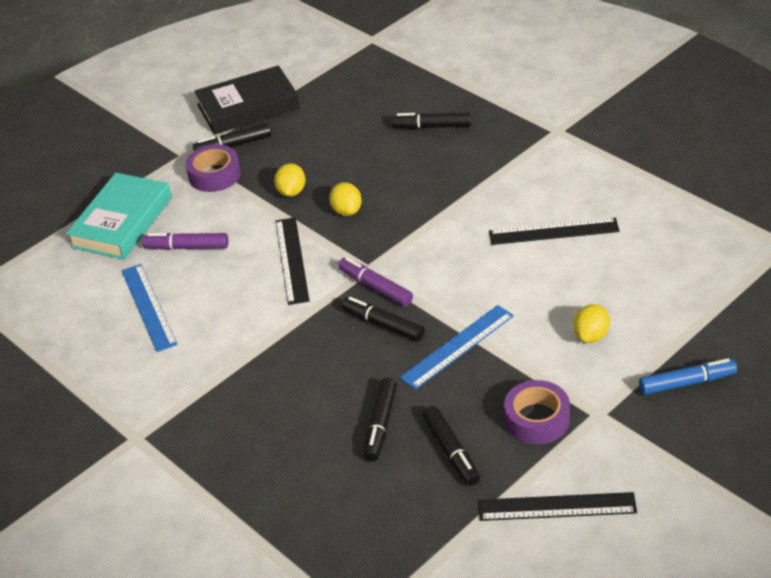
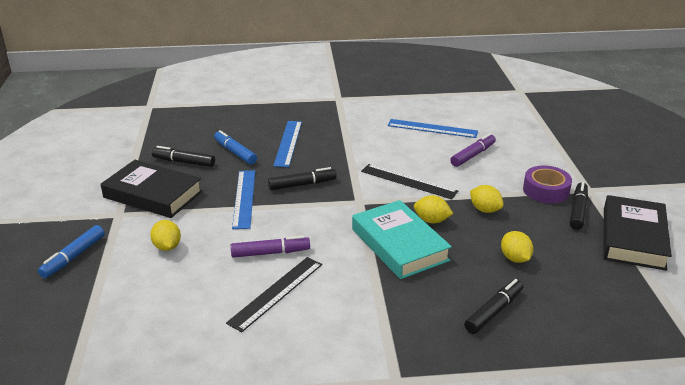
camera: 125 degrees right, 10 degrees down
(122, 222) = (529, 145): turquoise book -> turquoise book (399, 244)
(309, 397) = (288, 143): none -> blue ruler
(350, 146) = (515, 258): none -> yellow lemon
(375, 287) = (338, 196): purple marker -> purple marker (270, 253)
(380, 425) = (235, 152): black marker -> blue marker
(537, 419) = (153, 194): purple tape -> black book
(557, 507) = (101, 171): black ruler -> none

